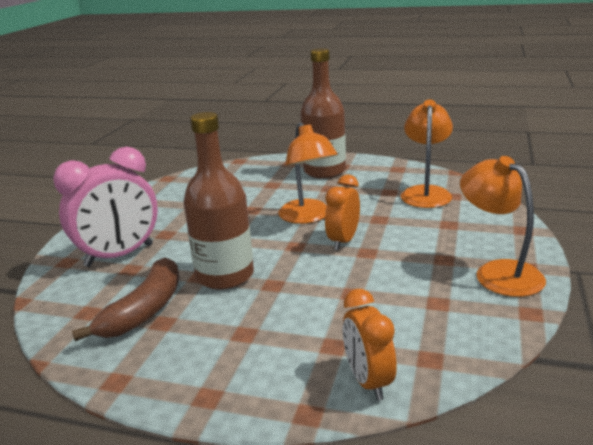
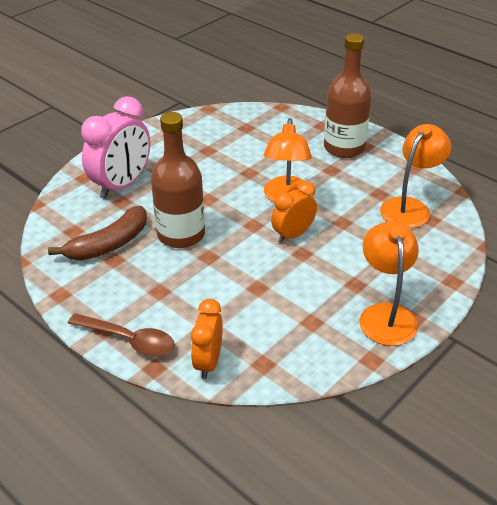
camera: 25 degrees right, 15 degrees up
(119, 255) = (122, 185): pink clock -> pink clock turned 45 degrees counterclockwise
(250, 396) = (129, 340): none -> brown spoon

